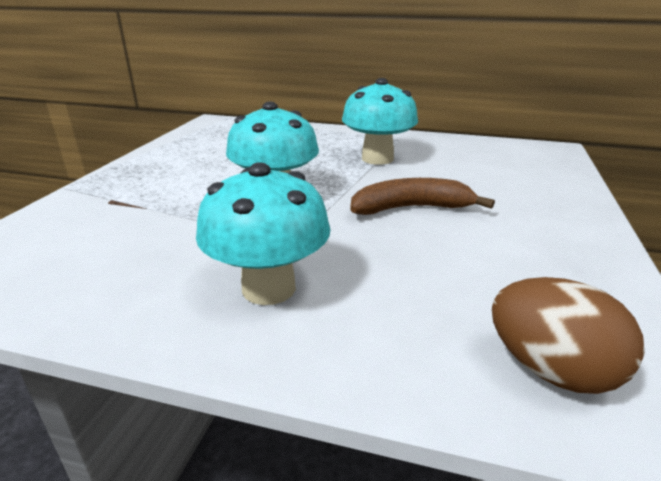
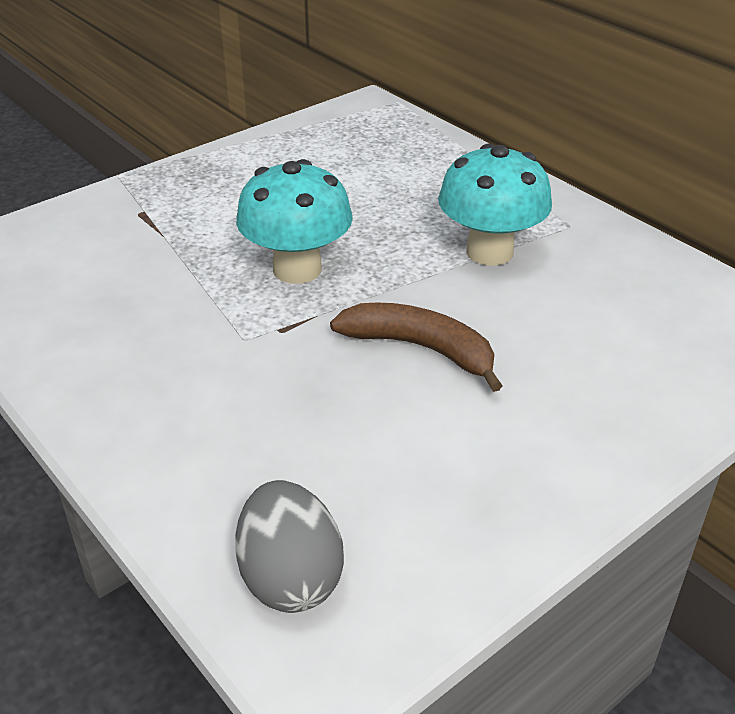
camera: 35 degrees right, 10 degrees up
(269, 288) = (167, 383): turquoise mushroom -> none
(551, 370) = (290, 577): brown egg -> grey egg

